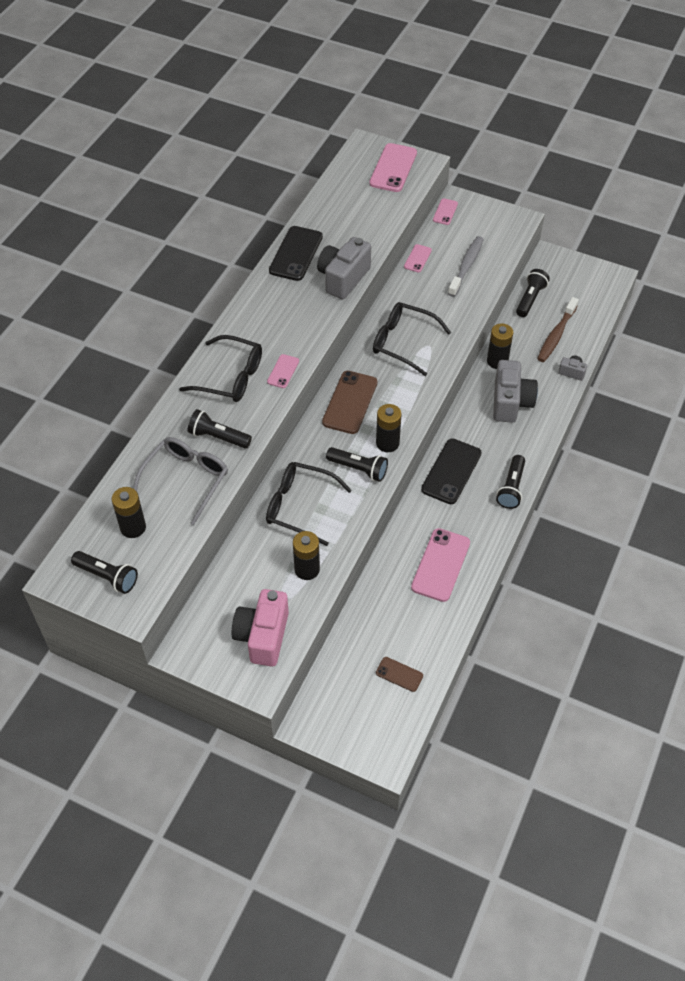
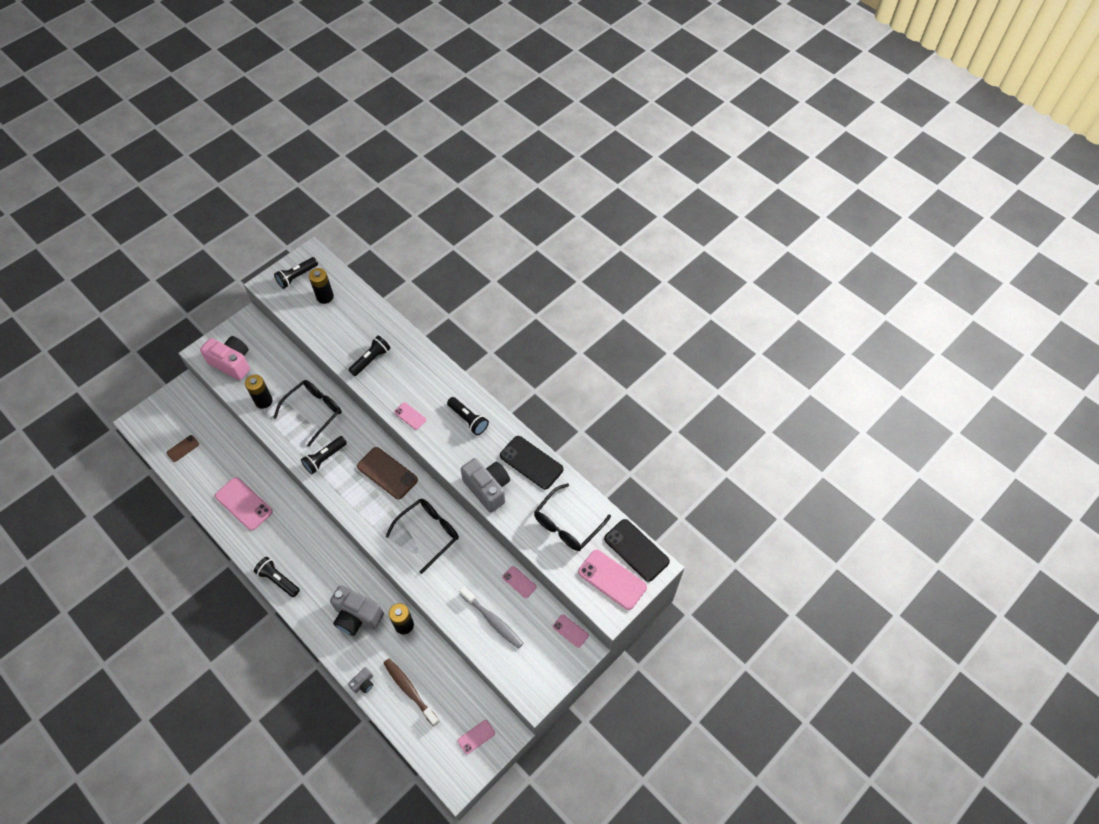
camera: 110 degrees right, 5 degrees up
(186, 480) = (345, 333): grey glasses -> none
(231, 377) = (421, 381): black glasses -> black glasses (567, 524)
(387, 443) = (337, 485): black battery -> none
(451, 471) = (315, 542): black phone -> black phone (636, 550)
(530, 299) = (461, 687): black flashlight -> black flashlight (468, 420)
(566, 276) = (476, 737): none -> pink phone

